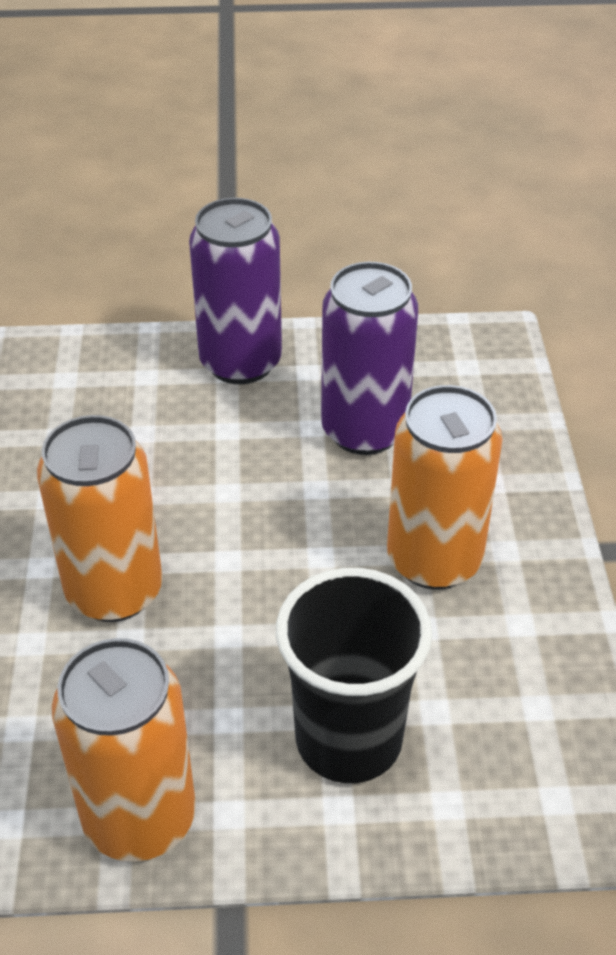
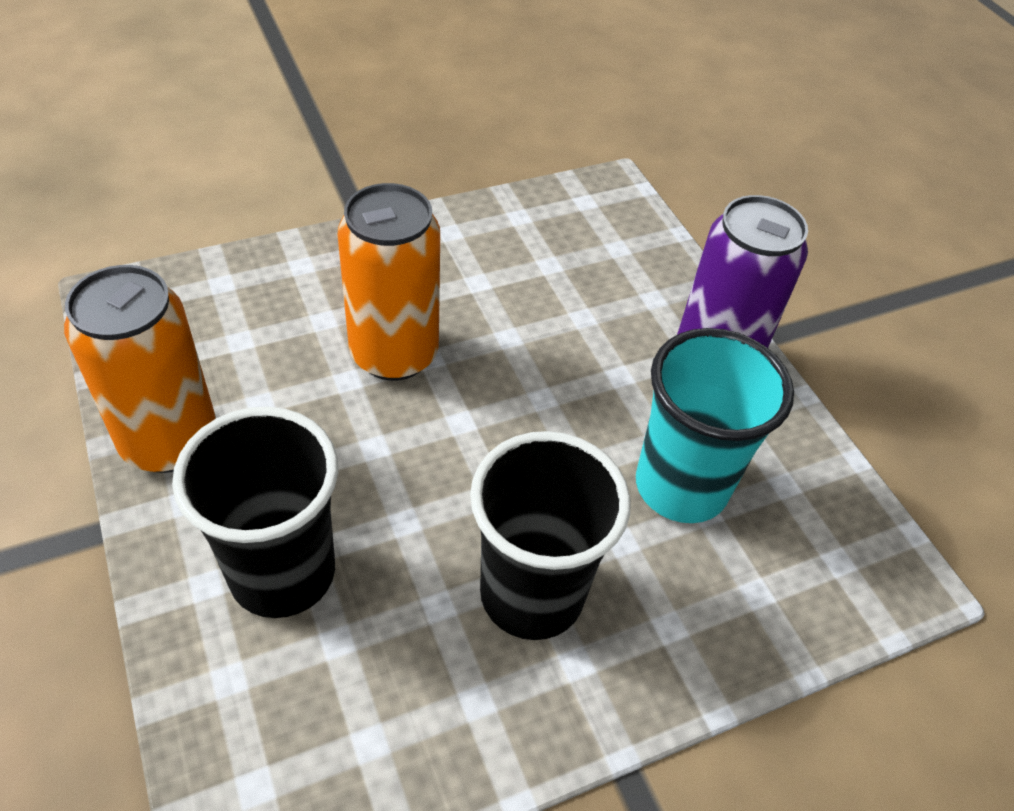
camera: 65 degrees right, 5 degrees up
(364, 430) = (681, 486): purple can -> turquoise cup
(434, 560) = (531, 594): orange can -> black cup

